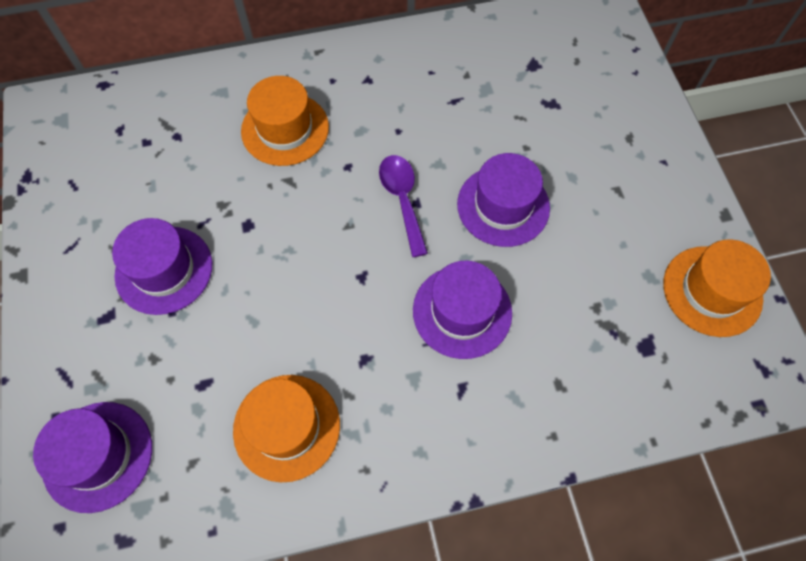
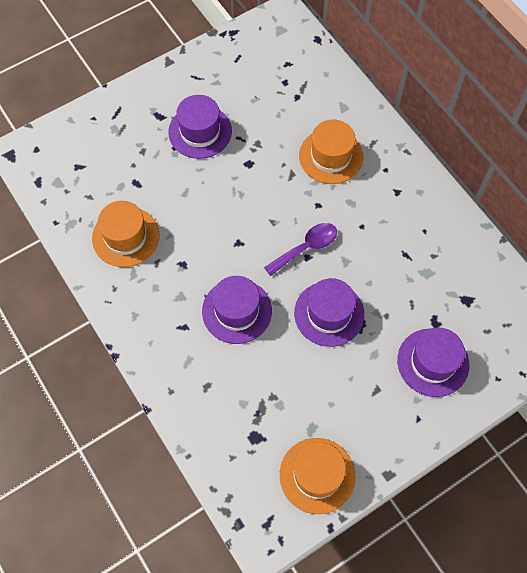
camera: 70 degrees right, 0 degrees up
(98, 456) = (78, 149): purple hat -> purple hat (433, 362)

